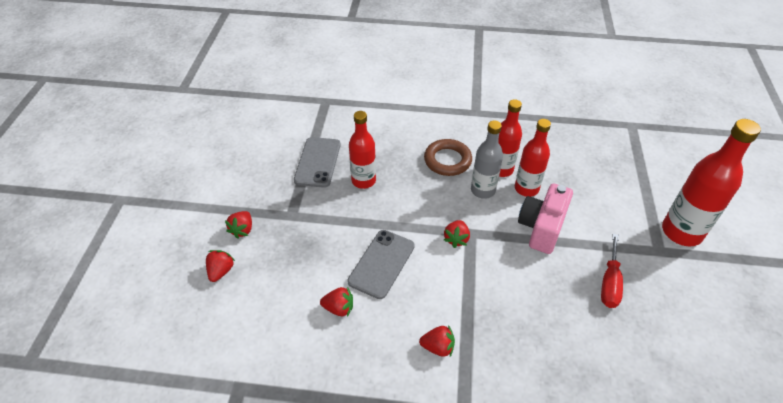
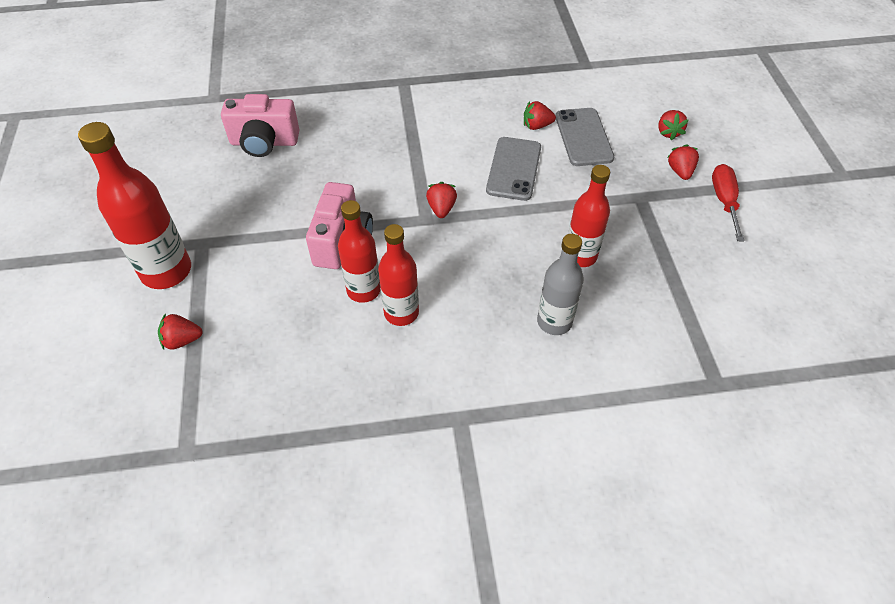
camera: 165 degrees right, 5 degrees up
(318, 162) = (655, 269): grey phone -> grey phone (583, 137)
(438, 347) = (435, 116): red strawberry -> red strawberry (182, 340)
(447, 160) = (480, 311): brown ring -> none
(483, 190) = (422, 275): grey bottle -> grey bottle (554, 322)
(609, 283) = (268, 197): red screwdriver -> red screwdriver (724, 201)
(624, 352) = (264, 142): none -> pink camera

